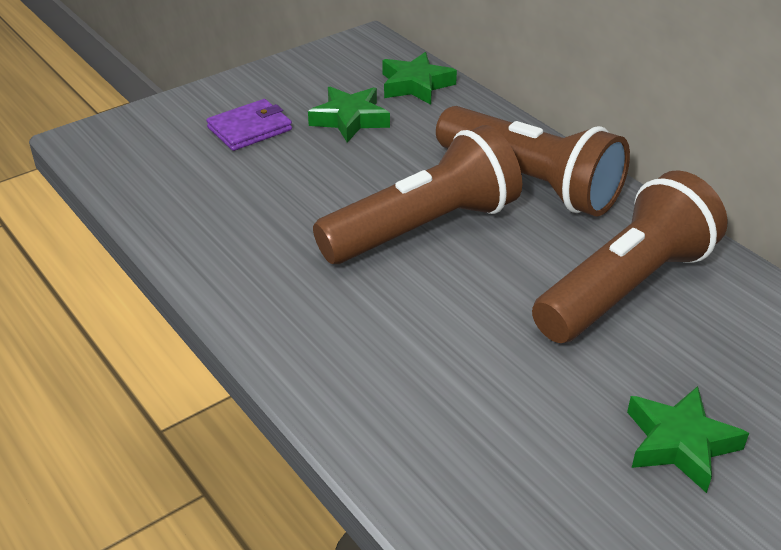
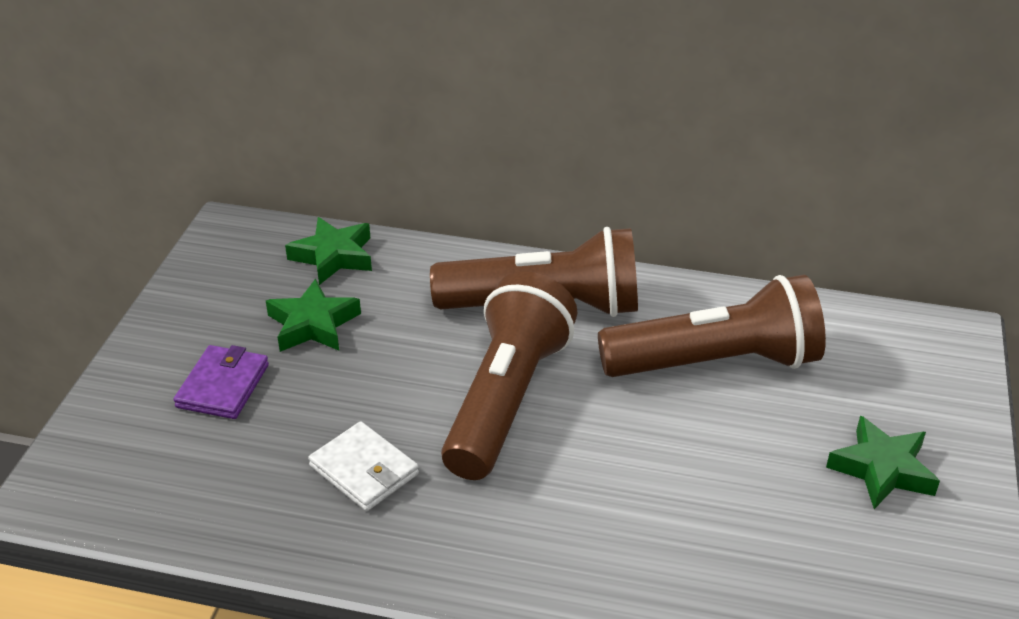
camera: 40 degrees left, 0 degrees up
(271, 220) = (364, 470): none -> white wallet
(625, 287) = (715, 362): brown flashlight -> brown flashlight turned 75 degrees clockwise

